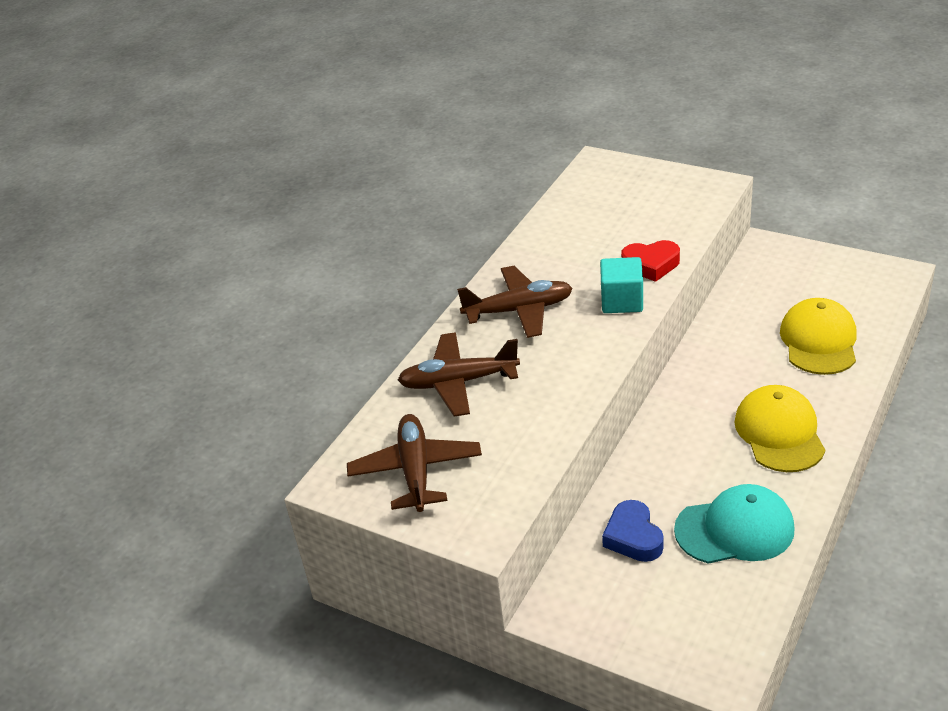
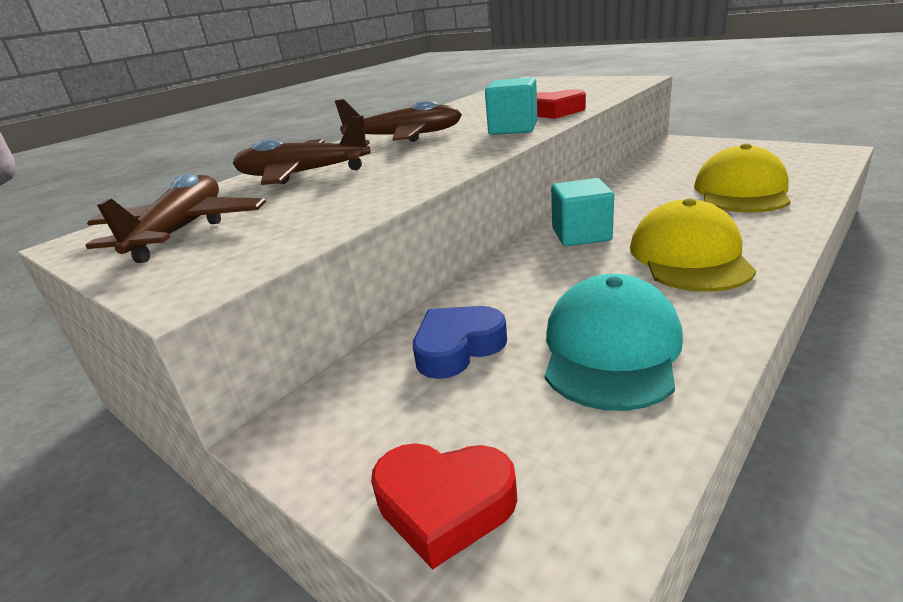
camera: 10 degrees right, 10 degrees down
(633, 537) = (458, 348): blue heart -> blue heart turned 60 degrees clockwise
(666, 643) = (444, 505): none -> red heart
(692, 406) = (581, 234): none -> turquoise cube
(735, 529) = (611, 349): turquoise cap -> turquoise cap turned 75 degrees counterclockwise

